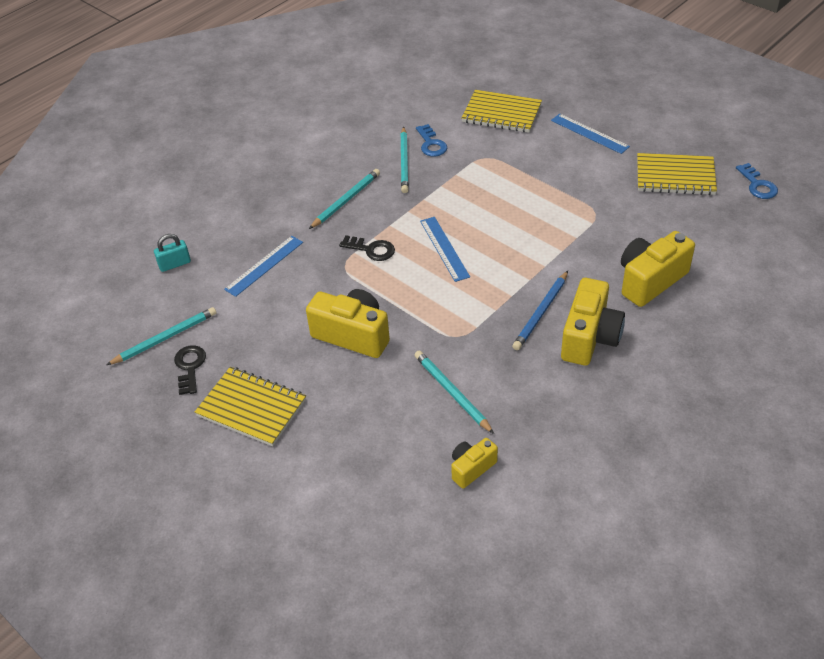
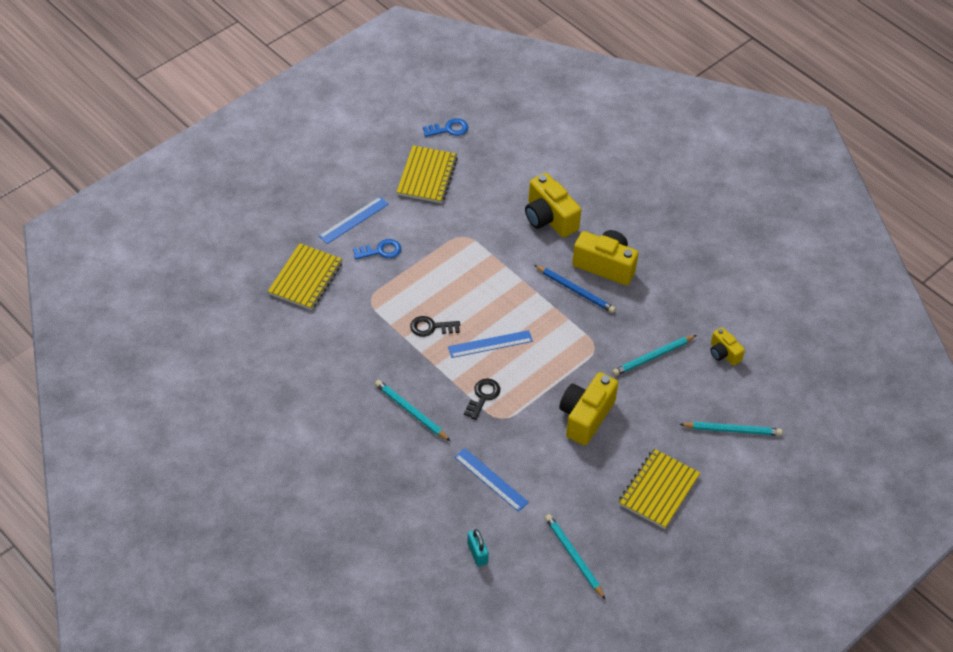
camera: 90 degrees left, 5 degrees up
(190, 367) = (610, 536): black key -> black key (431, 327)
(404, 162) = (363, 361): turquoise pencil -> turquoise pencil (732, 430)
(431, 144) = (340, 338): blue key -> blue key (381, 251)

